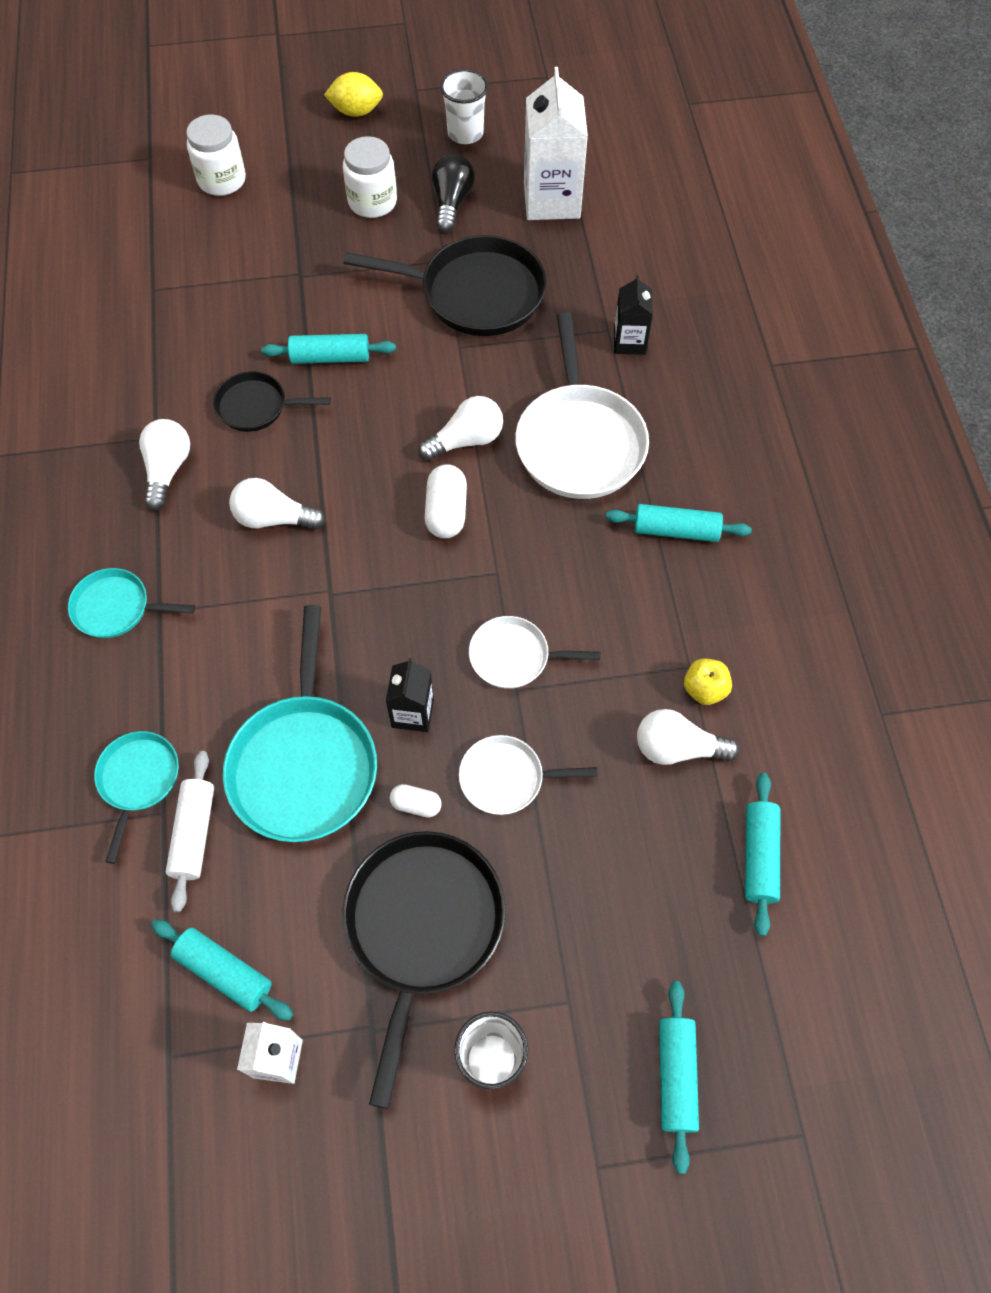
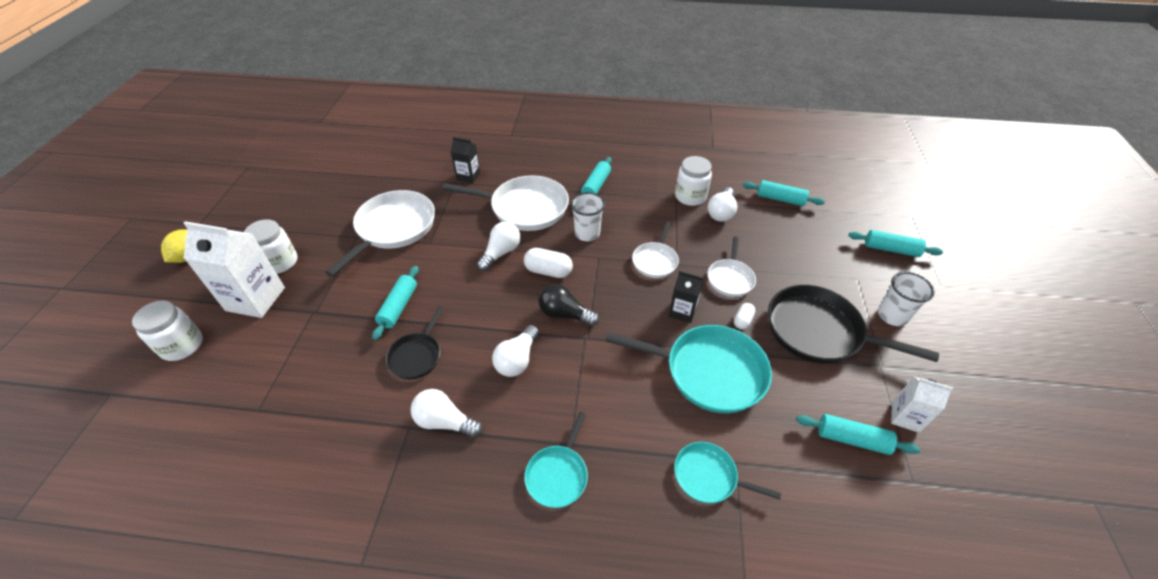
camera: 75 degrees left, 15 degrees down
(194, 834) = (753, 444): white rolling pin -> none
(224, 972) = (852, 439): turquoise rolling pin -> turquoise rolling pin turned 60 degrees clockwise
(451, 203) = (312, 225): black light bulb -> black light bulb (565, 314)
(465, 133) = (260, 208): white cup -> white cup (587, 233)
(466, 440) = (501, 253): white light bulb -> white light bulb turned 45 degrees clockwise
(475, 294) = (393, 228): black pan -> white pan
(551, 200) = (346, 184): white carton -> white carton (255, 299)
(704, 689) = (690, 196): yellow apple -> white jar

